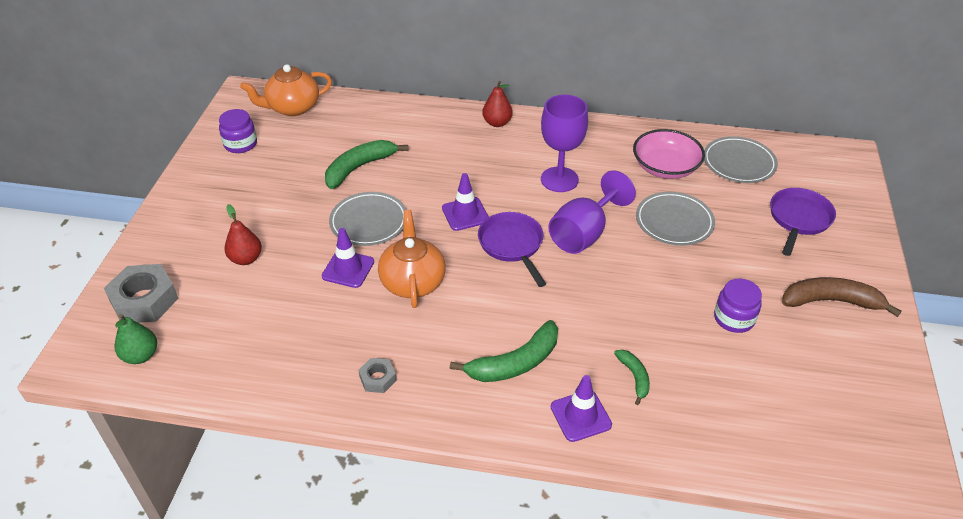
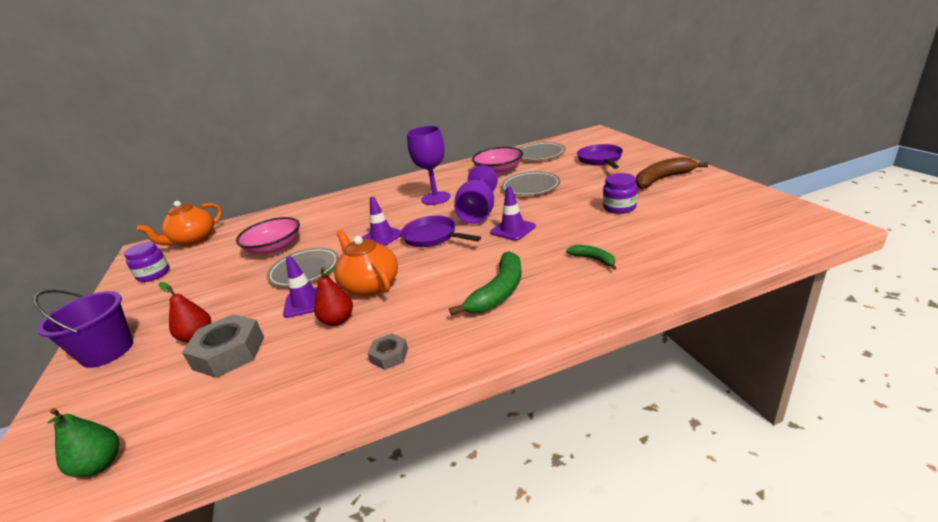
camera: 25 degrees left, 15 degrees down
(144, 300) = (88, 415): grey nut -> grey nut (229, 353)
(175, 233) = (107, 351): none -> purple bucket
(359, 168) = (274, 247): green banana -> pink bowl
(497, 123) = (367, 192): red pear -> red pear (338, 320)
(580, 416) = (582, 296): purple traffic cone -> purple traffic cone (513, 229)

